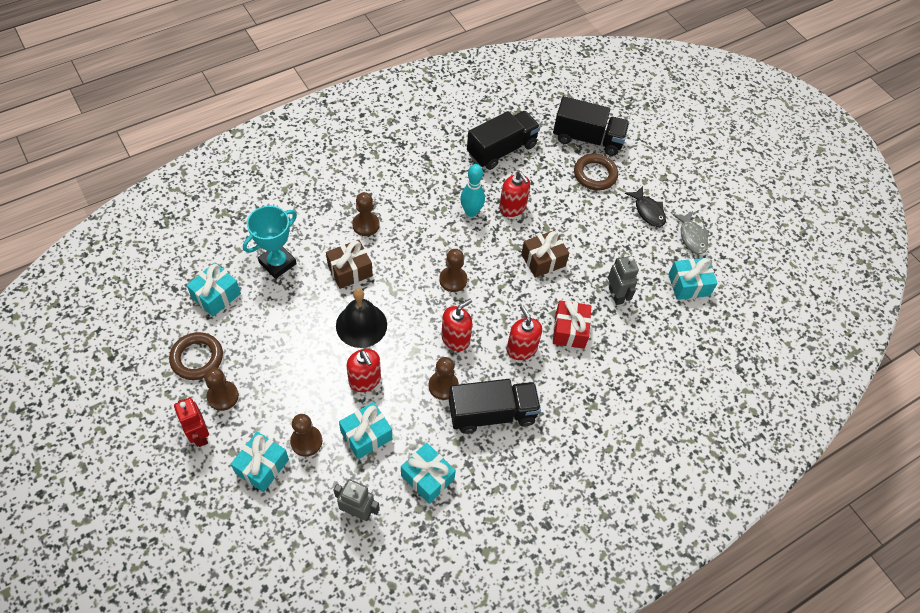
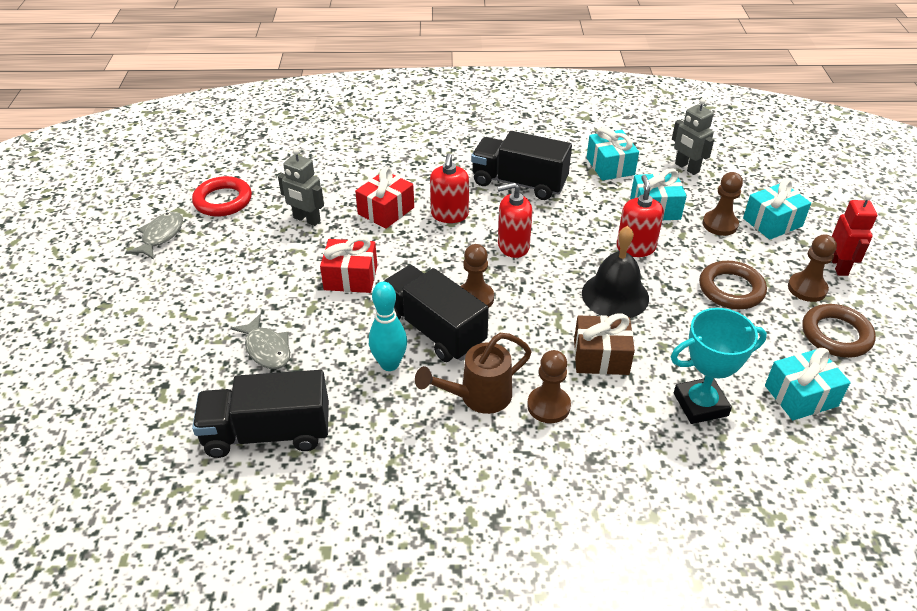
camera: 145 degrees left, 15 degrees down
(408, 213) = (477, 397): none -> brown watering can
(443, 386) = (553, 216): brown pawn -> none
(512, 207) = (330, 347): red soap dispenser -> none
(543, 260) = (350, 277): brown gift -> red gift
(546, 191) = (266, 349): none -> grey fish
(587, 139) = (130, 395): black truck -> black truck (434, 330)
(595, 174) = (181, 343): brown ring -> brown ring (731, 289)
(616, 295) = (306, 219): grey robot -> grey robot turned 75 degrees counterclockwise
(648, 211) = (173, 277): black fish -> none
(688, 285) = (223, 201): turquoise gift -> red ring

